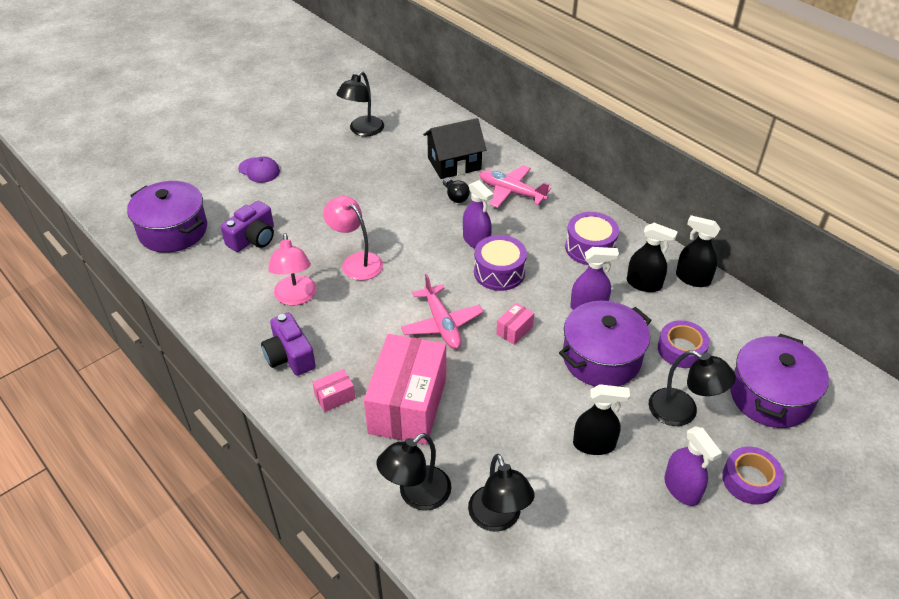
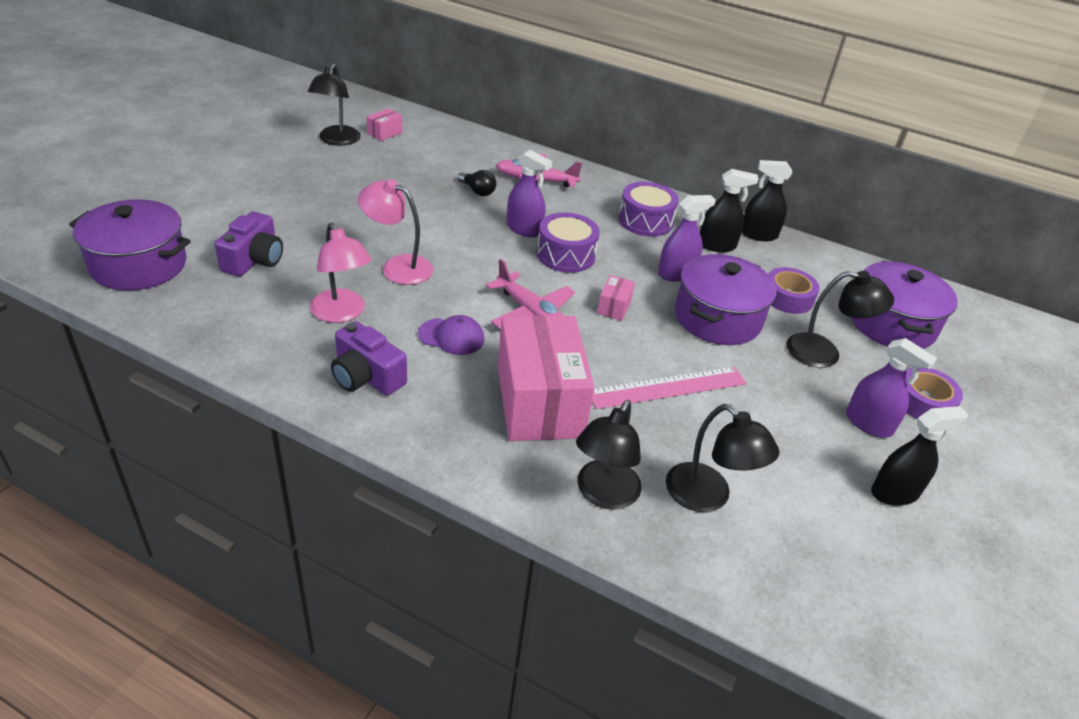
camera: 25 degrees left, 5 degrees down
(259, 170) = (226, 190): purple cap -> purple cap (451, 337)
(335, 397) = (447, 410): pink box -> pink box (384, 133)
(454, 164) = (459, 161): black house -> none
(519, 415) = (667, 387): none -> pink ruler
(594, 444) = (760, 400): black spray bottle -> black spray bottle (894, 493)

